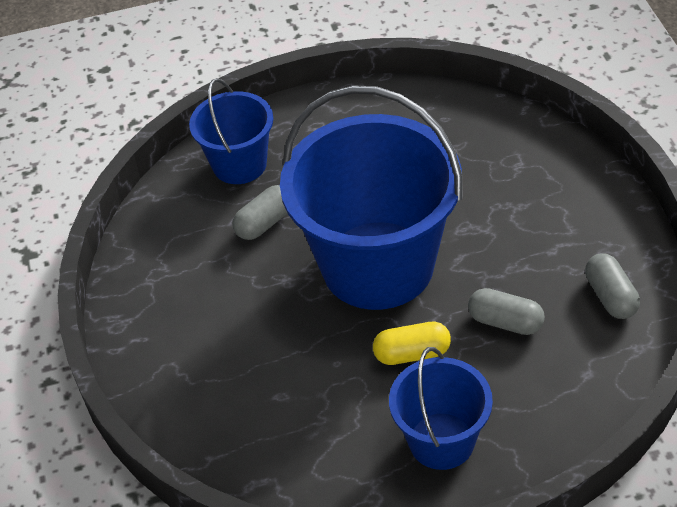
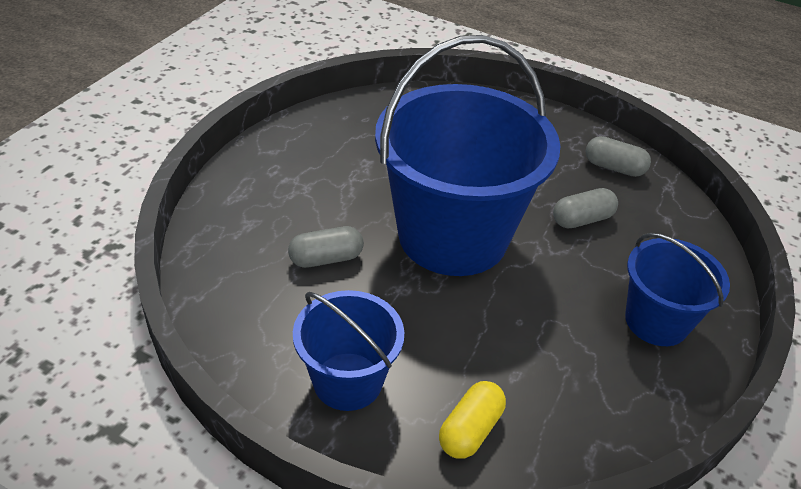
camera: 55 degrees left, 5 degrees down
(239, 164) = (245, 229): blue bucket -> blue bucket (347, 381)
(265, 223) = (326, 259): grey capsule -> grey capsule turned 75 degrees clockwise
(412, 353) = (557, 278): yellow capsule -> yellow capsule (470, 430)

